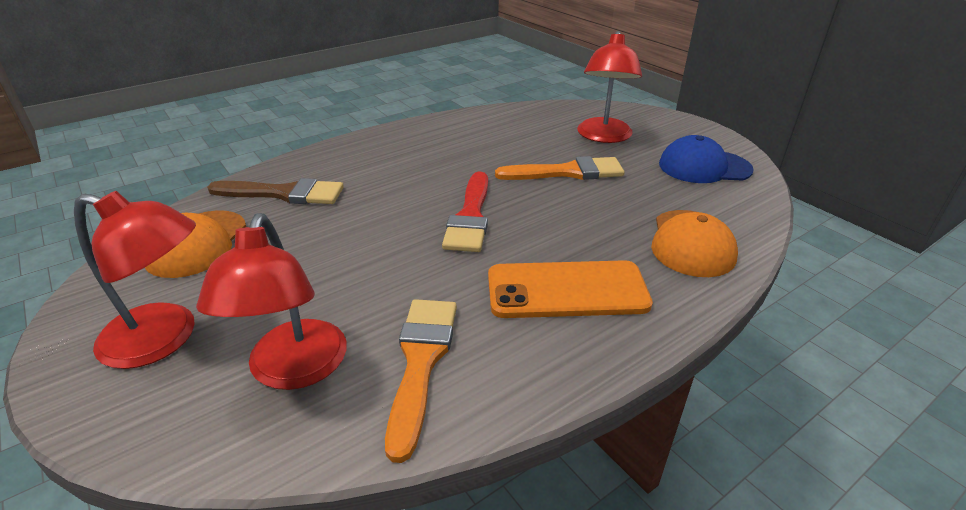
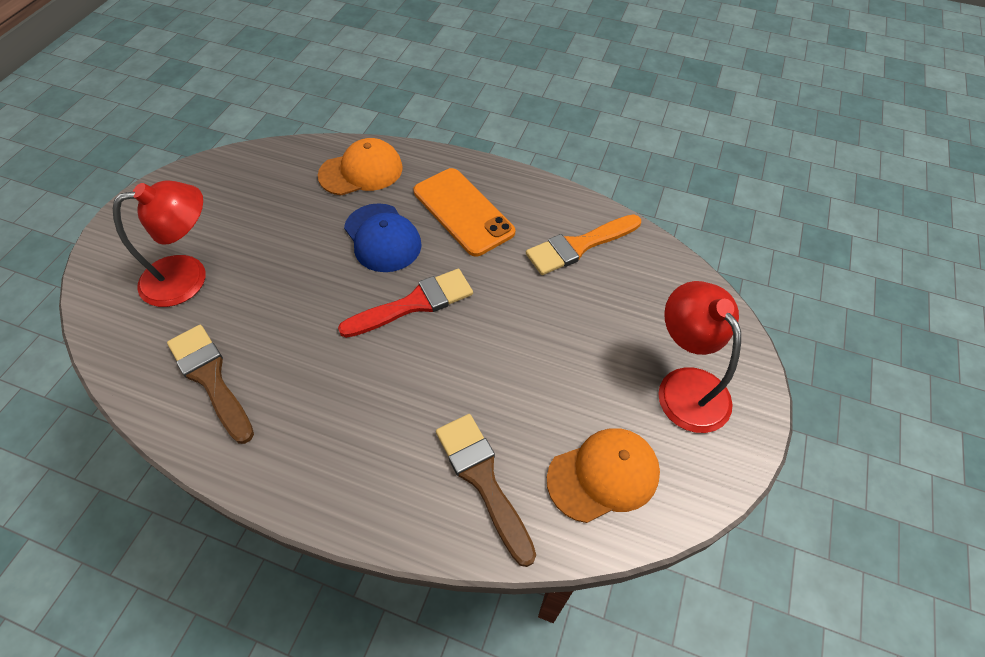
camera: 125 degrees left, 20 degrees up
(294, 370) = (637, 297): red lamp -> none
(497, 129) = (210, 378): none -> brown brush
(567, 172) = (290, 274): orange brush -> none
(704, 167) = (225, 191): blue cap -> blue cap (382, 238)

